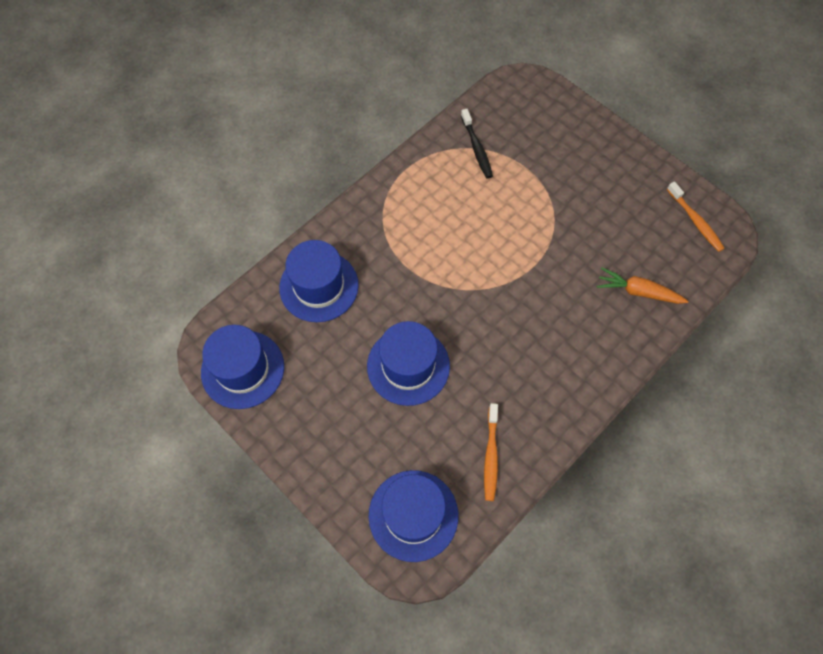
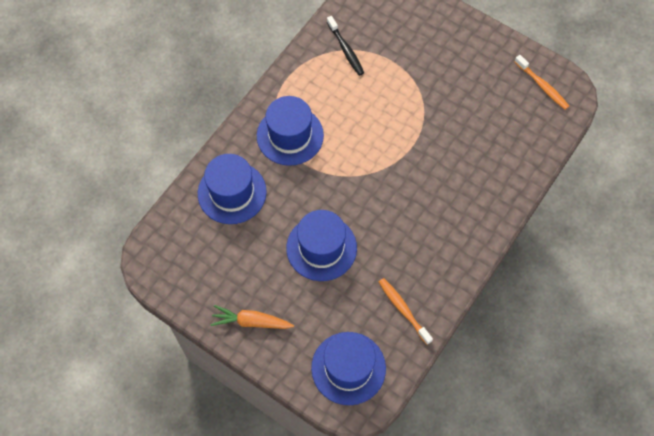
camera: 10 degrees left, 0 degrees up
(242, 369) = (181, 274): blue hat -> blue hat (290, 135)
(491, 455) = (403, 310): orange toothbrush -> orange toothbrush turned 150 degrees clockwise
(638, 291) = (503, 154): orange carrot -> orange carrot (251, 321)

